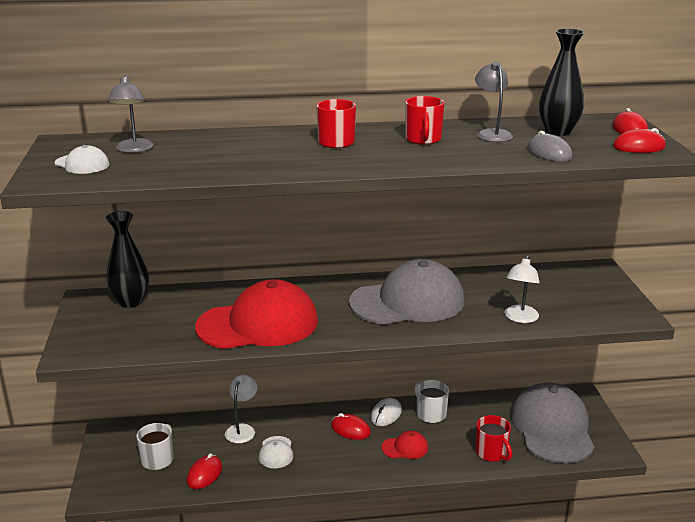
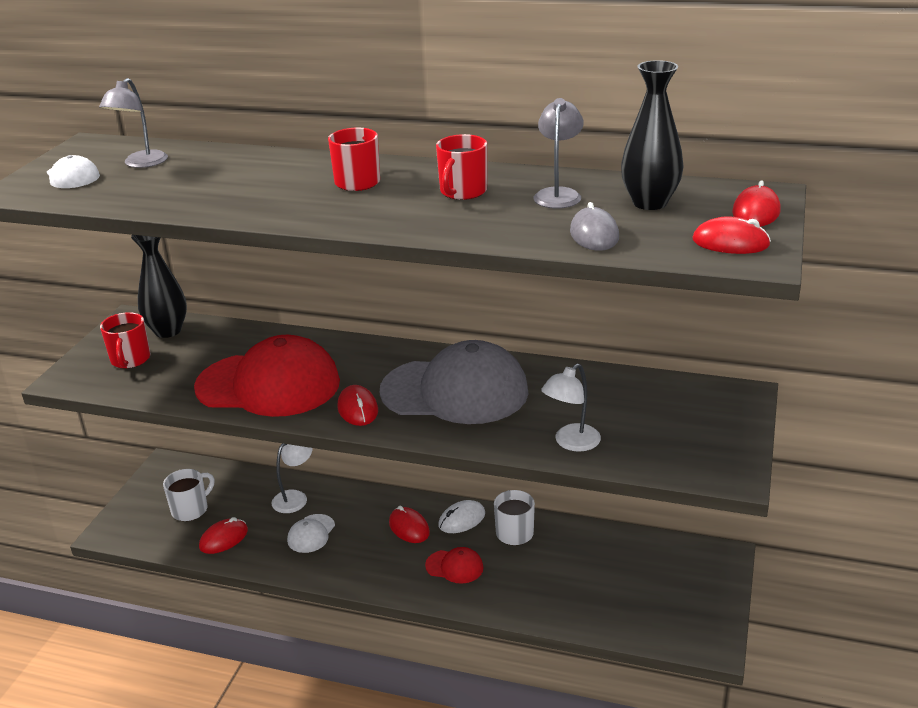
camera: 25 degrees right, 5 degrees up
(346, 327) = (358, 409): none -> red mouse
(491, 453) = (552, 601): red mug -> red mug (130, 360)
(552, 428) = (653, 590): grey cap -> none

